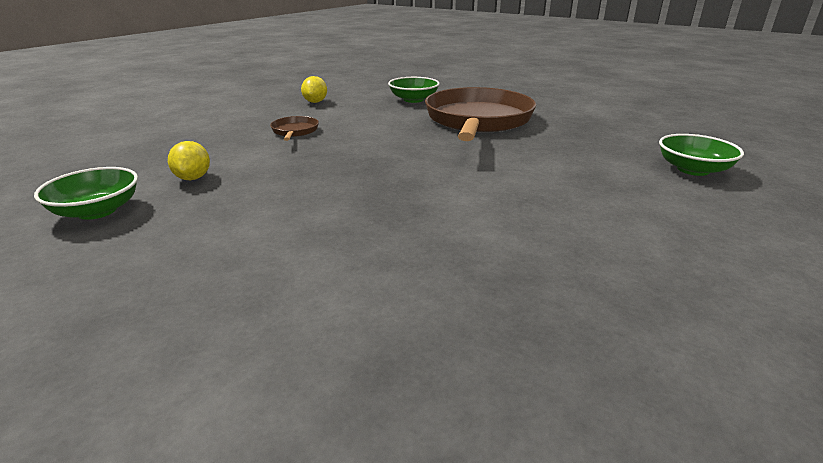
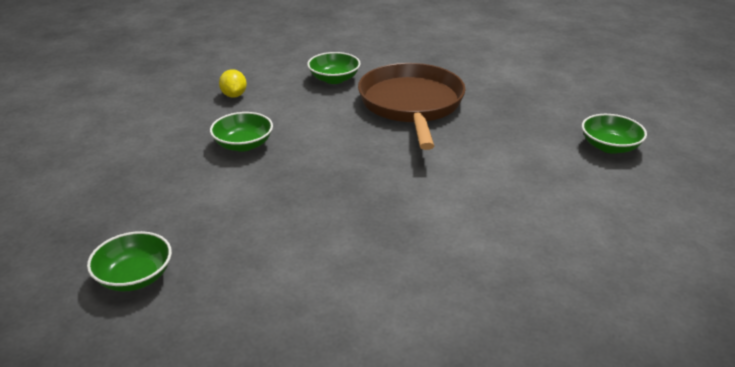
camera: 15 degrees left, 5 degrees up
(193, 178) = (191, 223): yellow lemon -> none
(295, 131) = (243, 144): brown pan -> green bowl

